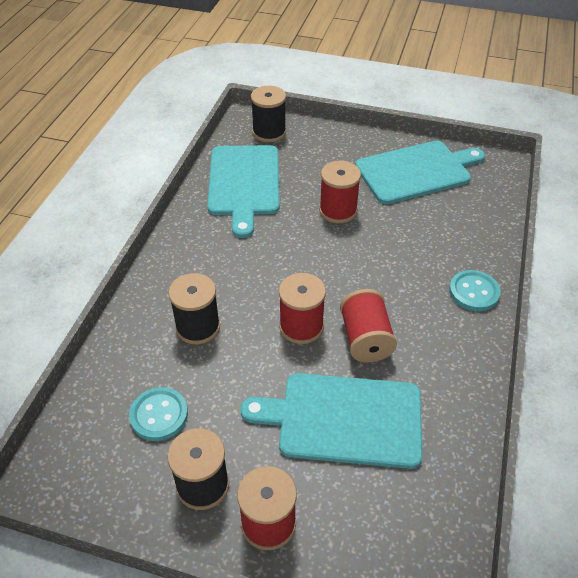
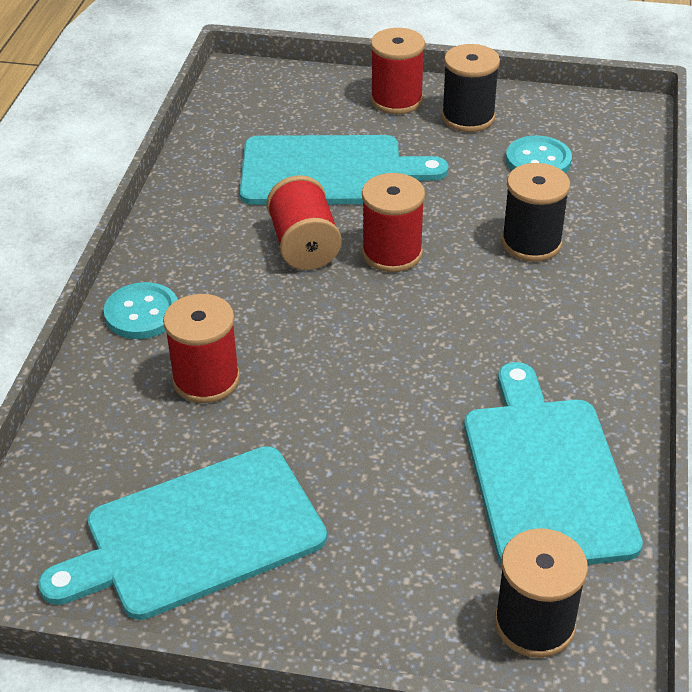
camera: 175 degrees right, 5 degrees down
(338, 210) = (355, 431): red spool -> red spool (206, 379)

